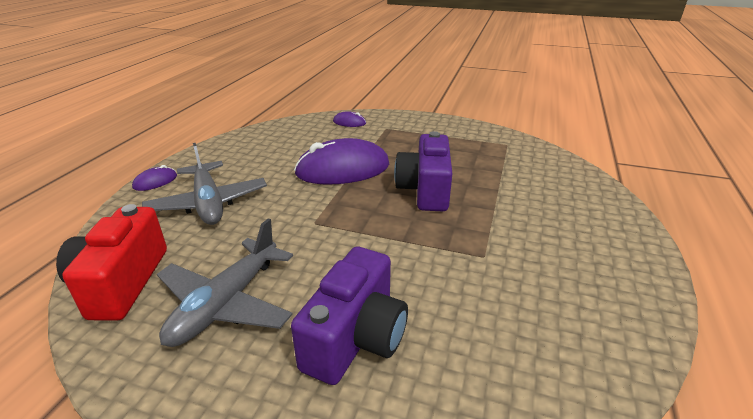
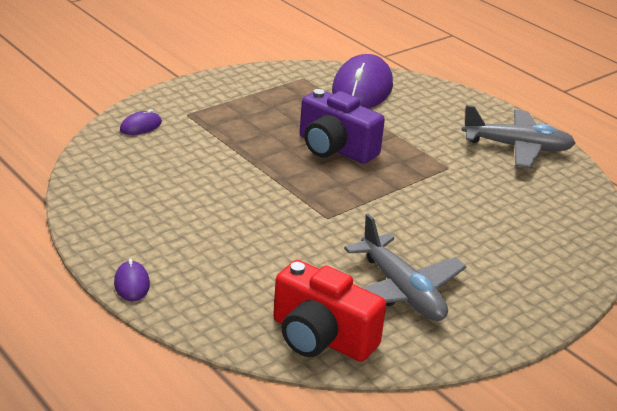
camera: 60 degrees left, 0 degrees up
(208, 203) = (226, 261): grey plane -> grey plane (517, 147)
(343, 169) = (247, 170): purple mouse -> purple mouse (362, 88)
(355, 337) = (486, 249): purple camera -> none

